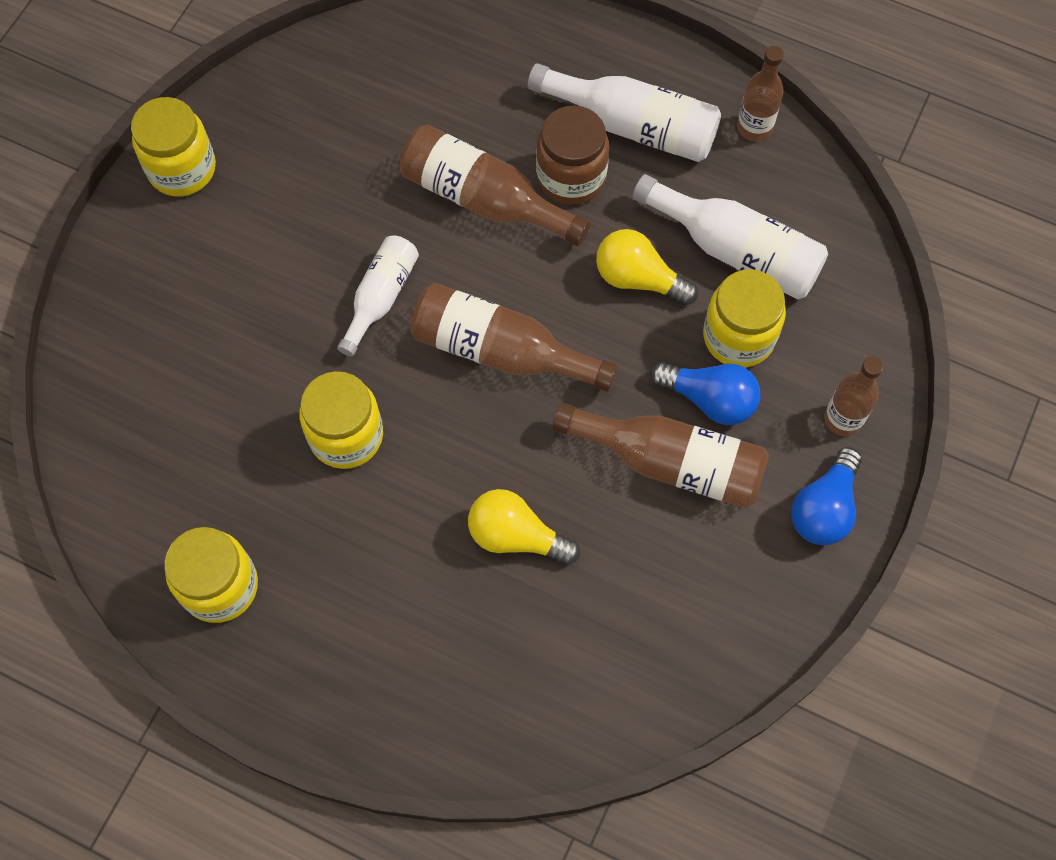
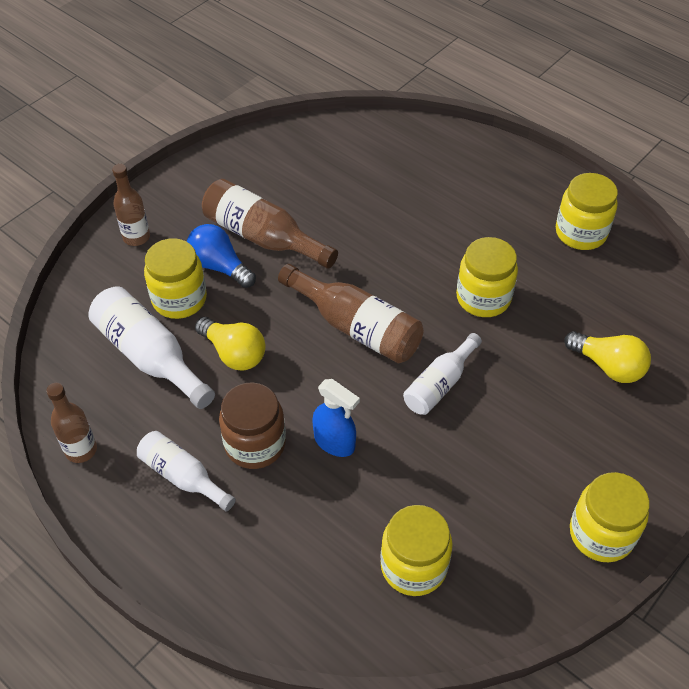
camera: 165 degrees left, 15 degrees down
(370, 95) = (413, 566): none -> yellow jar
(484, 199) = (334, 442): brown bottle -> blue spray bottle
(516, 536) = (380, 220): yellow light bulb -> yellow light bulb (608, 366)
(633, 126) = (183, 476): white bottle -> white bottle, size x0.64
(824, 508) = (177, 195): blue light bulb -> none

